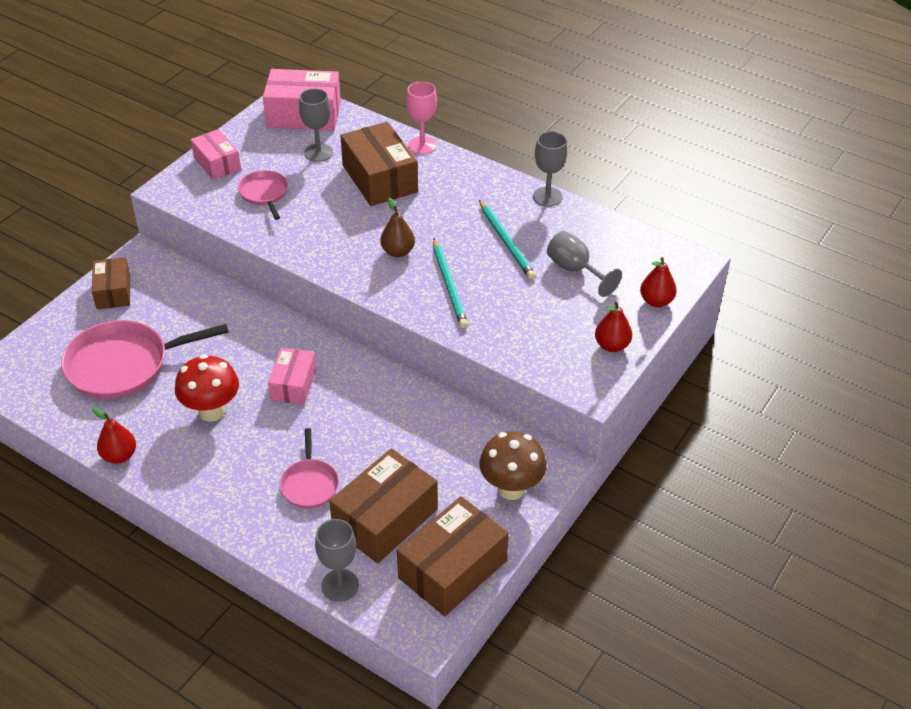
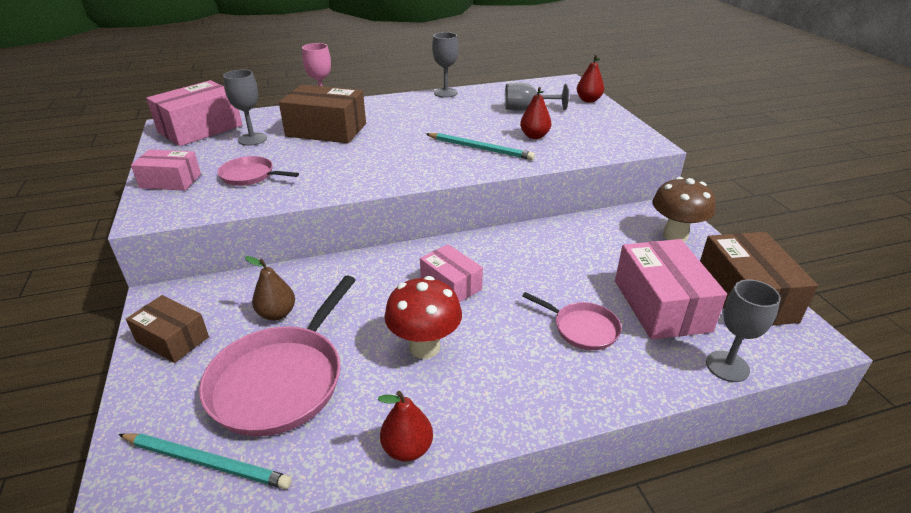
camera: 50 degrees left, 10 degrees down
(385, 519) = (661, 305): brown box -> pink box
(398, 251) = (414, 152): brown pear -> brown pear (277, 314)
(506, 242) = (466, 117): turquoise pencil -> turquoise pencil (207, 462)
(612, 345) = (613, 124): red pear -> red pear (534, 136)

